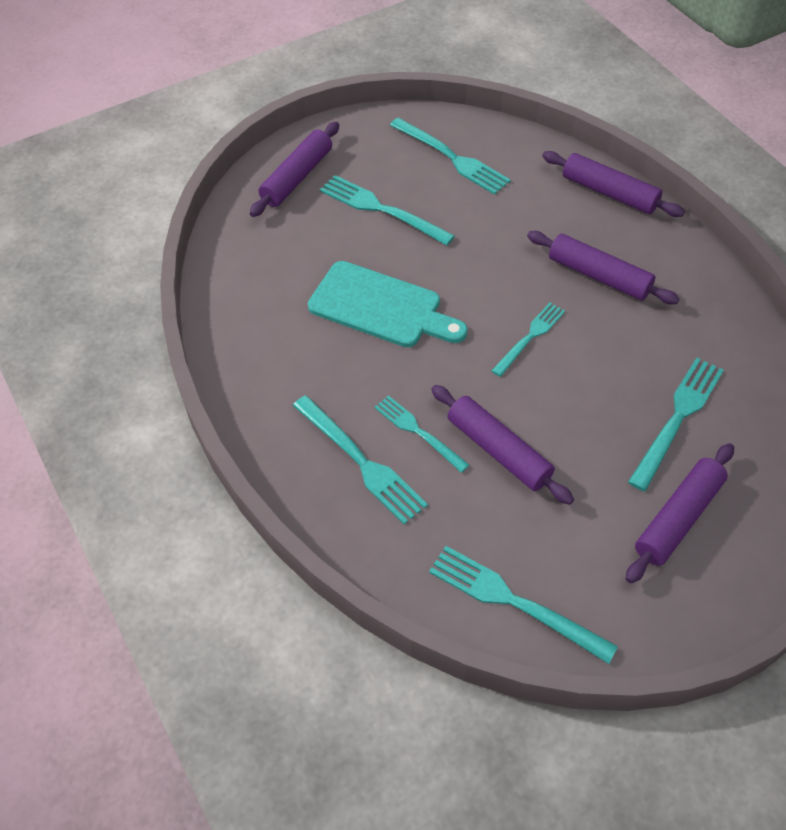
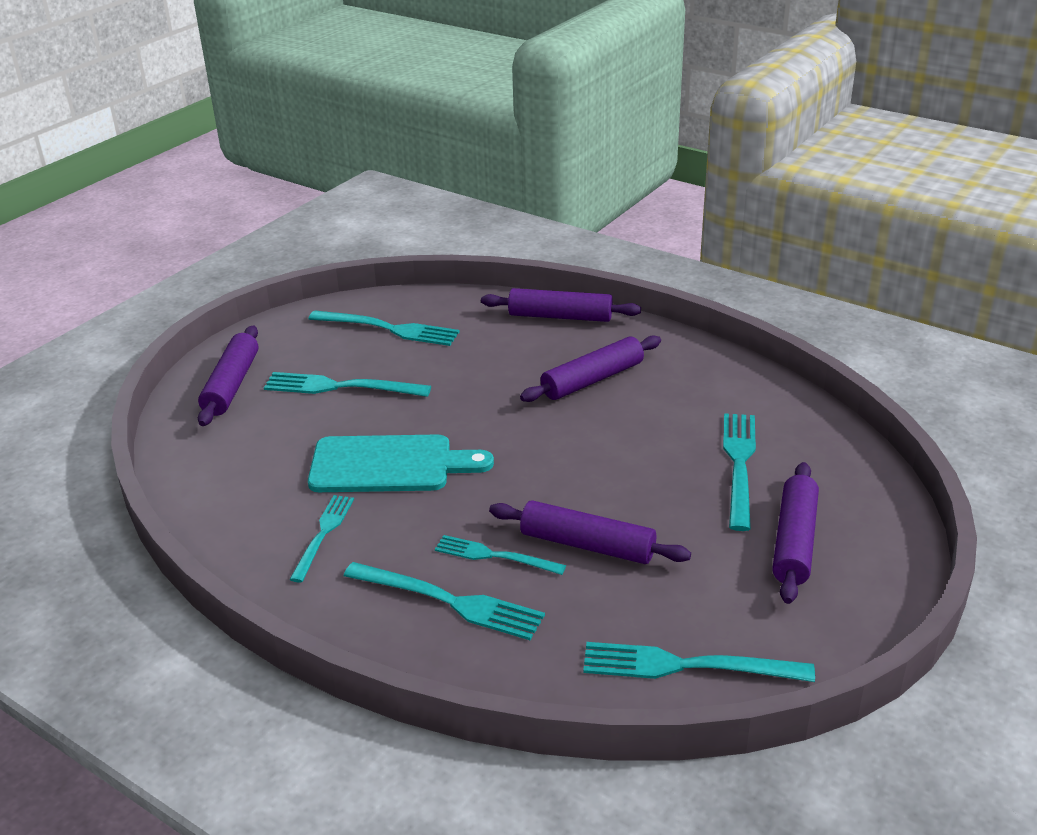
camera: 25 degrees left, 20 degrees down
(530, 337) = (558, 445): turquoise fork -> turquoise fork (323, 534)
(599, 276) = (592, 379): purple rolling pin -> purple rolling pin turned 45 degrees counterclockwise

